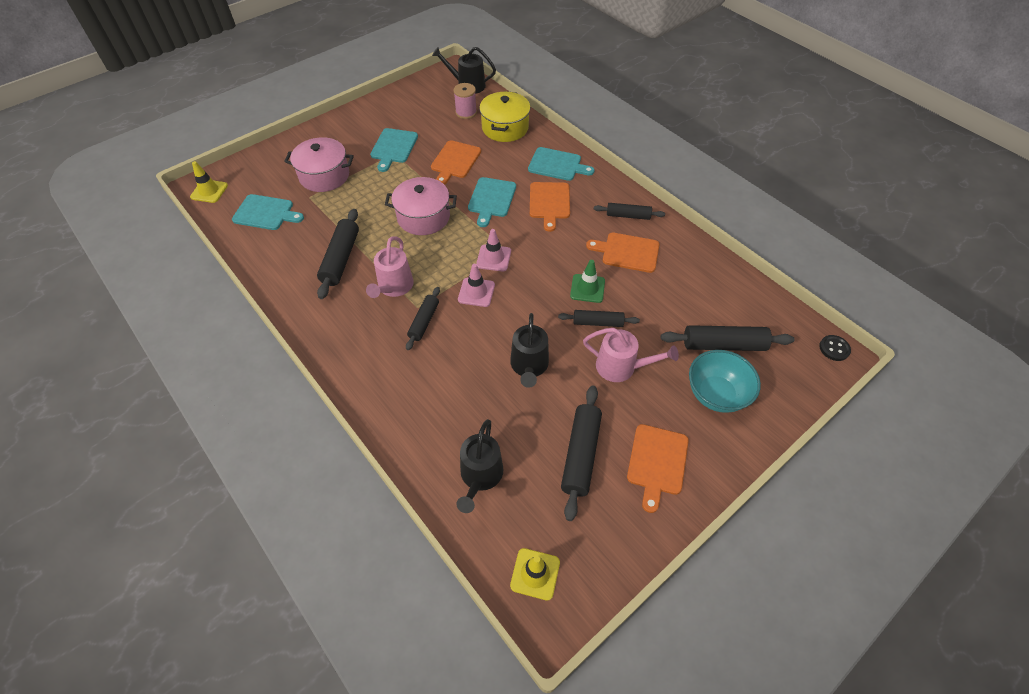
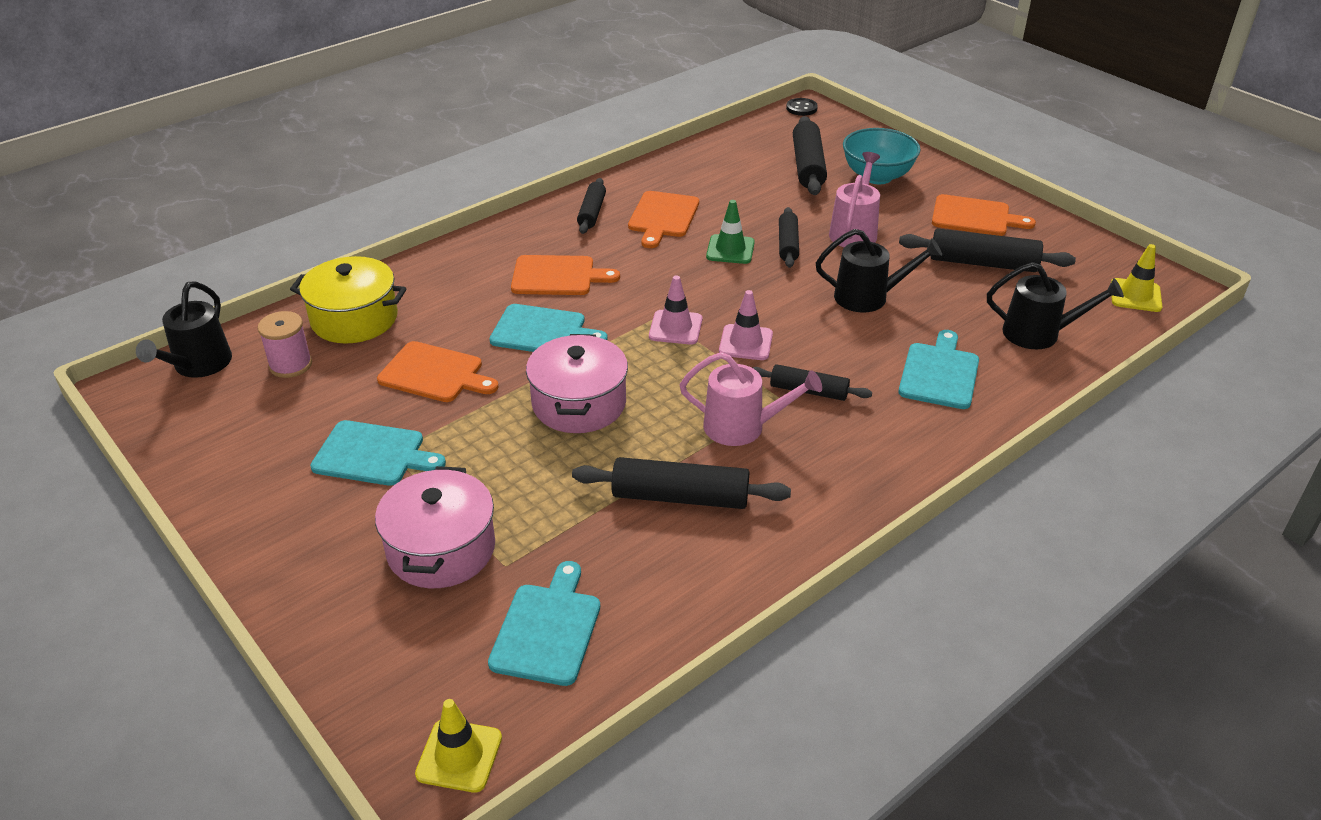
camera: 90 degrees left, 15 degrees down
(557, 165) = (469, 267): turquoise cutting board -> turquoise cutting board (939, 373)

